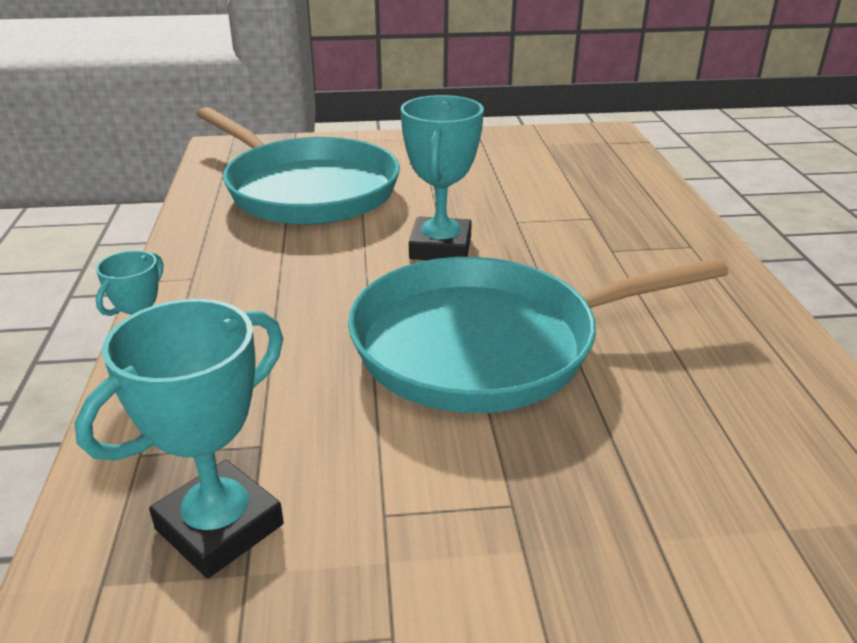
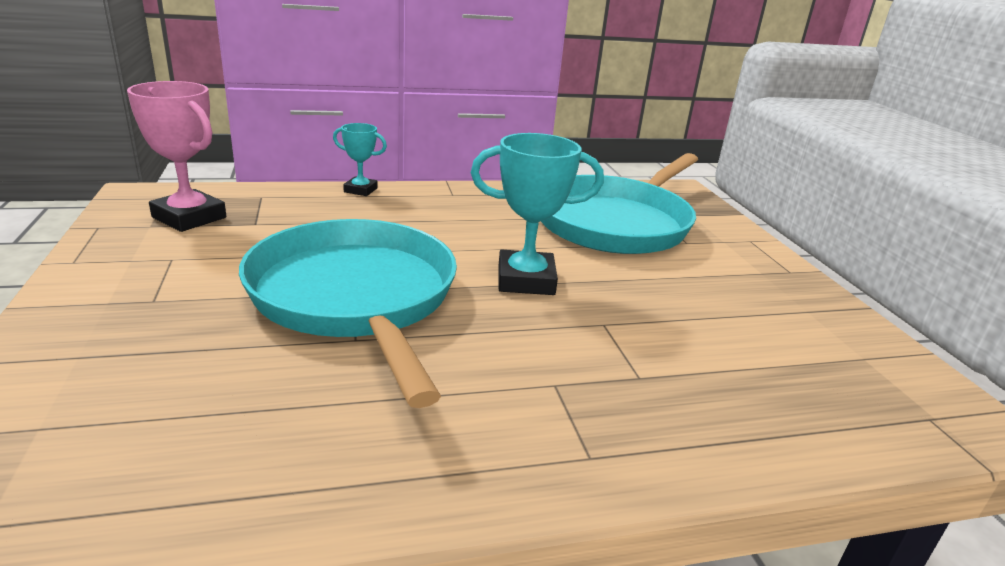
camera: 80 degrees right, 5 degrees down
(219, 526) = (189, 217): turquoise trophy -> pink trophy

